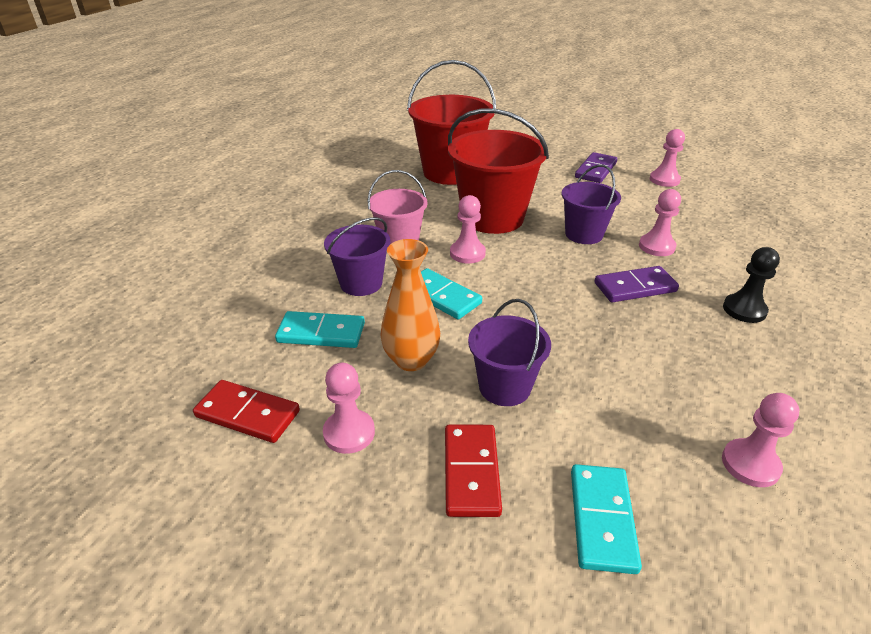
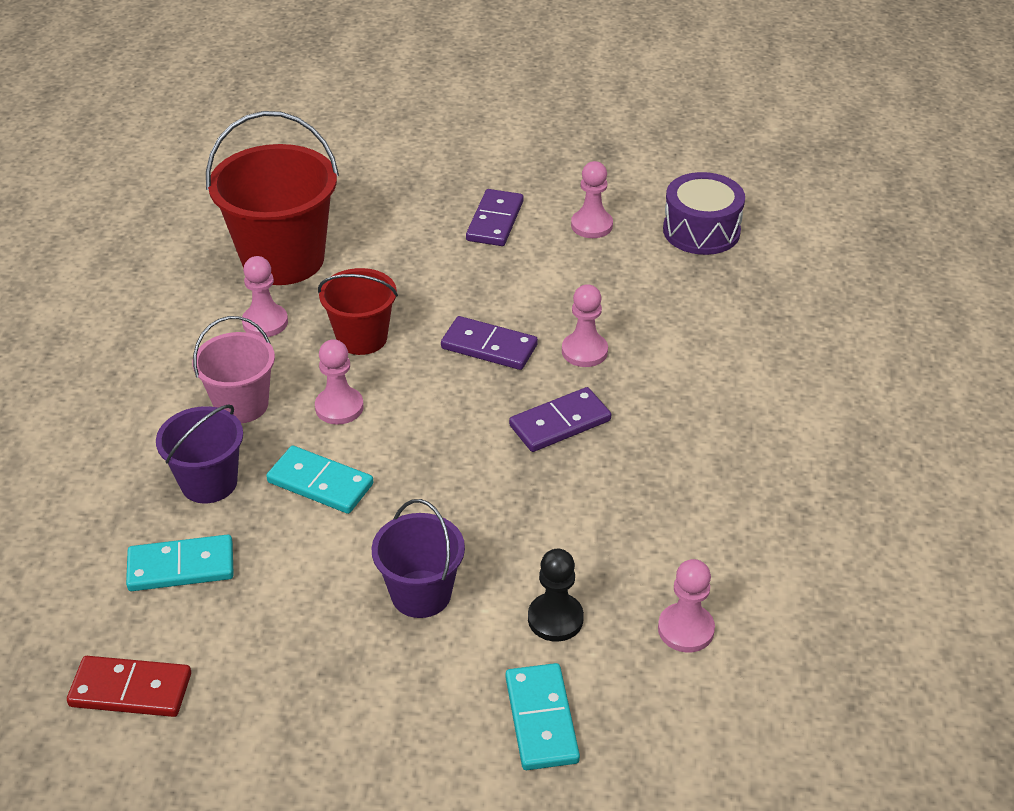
camera: 15 degrees left, 5 degrees up
(349, 433) = (257, 686): pink pawn -> pink pawn (265, 322)
(411, 360) = (304, 581): orange vase -> none
(471, 472) = (402, 700): red domino -> none
(492, 217) = (362, 338): red bucket -> red bucket, size x0.58
(584, 234) = (489, 346): purple bucket -> purple domino
(744, 310) = (689, 433): black pawn -> black pawn (555, 619)
(746, 192) = (701, 231): none -> purple drum

